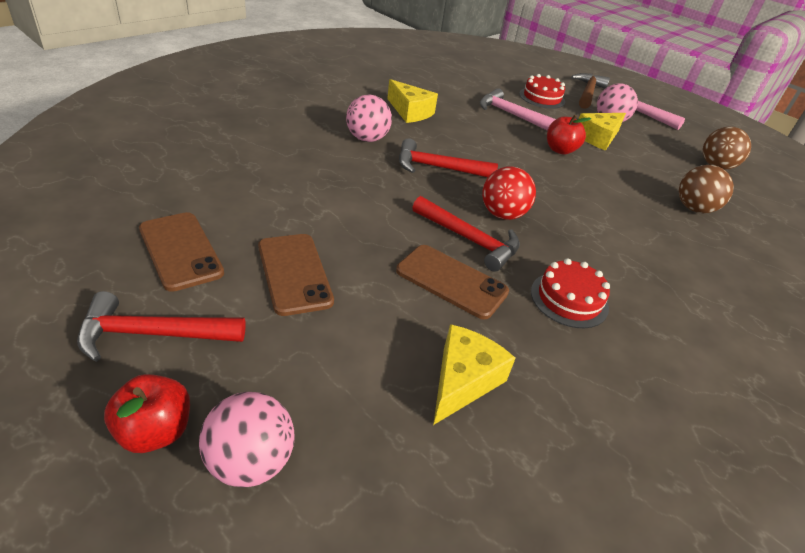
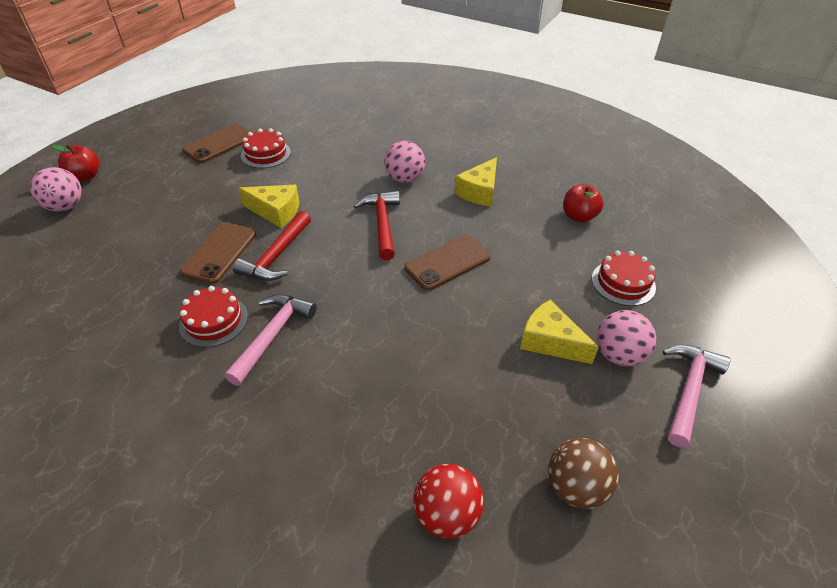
camera: 80 degrees right, 5 degrees up
(152, 334) = (149, 157): red hammer -> none
(246, 214) = (266, 154): none -> red cake
(294, 273) = (209, 186): brown phone -> brown phone (447, 262)
(463, 381) = (120, 270): yellow cheese -> yellow cheese (276, 212)
(502, 214) = (324, 271): red ball -> red ball (447, 514)
(511, 115) = (543, 260): pink hammer -> pink hammer (272, 335)
(560, 150) = (485, 306): red apple -> red apple (579, 216)
(587, 93) = (697, 330): brown hammer -> none
(694, 208) = (423, 439): brown ball -> none

